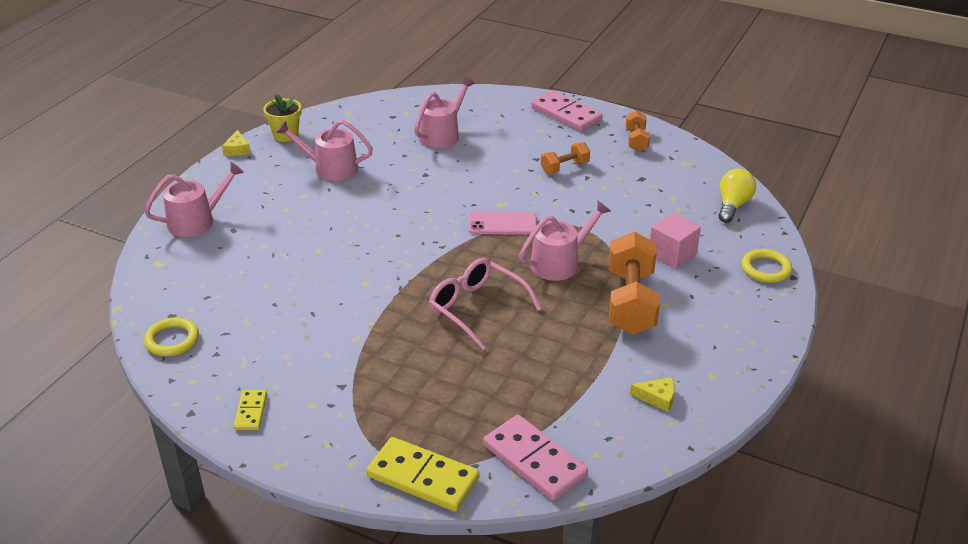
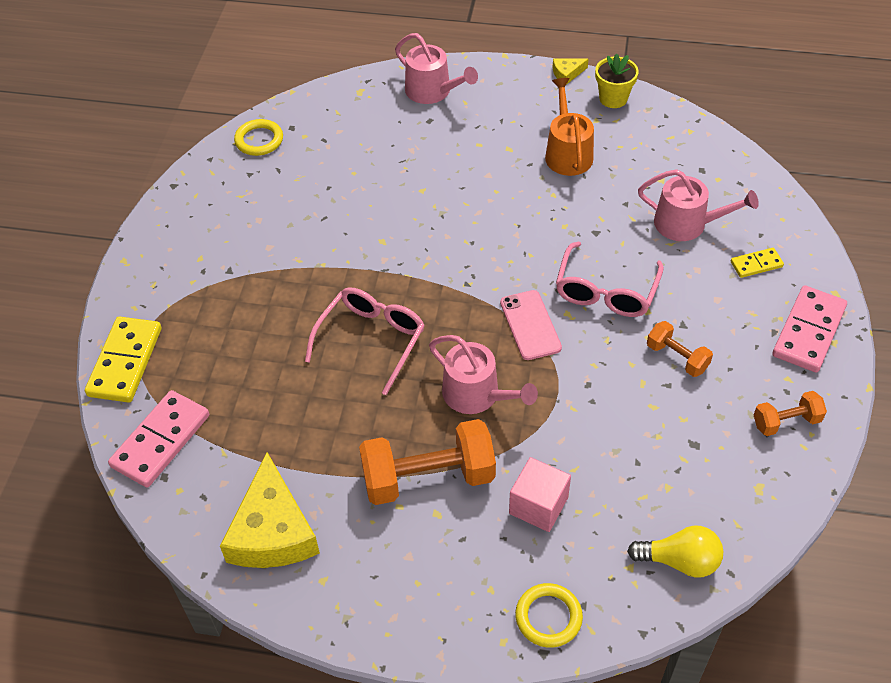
camera: 75 degrees right, 15 degrees up
(251, 412) = (182, 222): yellow domino -> yellow domino (756, 264)
(330, 168) = (567, 153): pink watering can -> orange watering can
(488, 183) = (606, 291): none -> pink glasses
(657, 398) = (272, 531): yellow cheese -> yellow cheese, size x2.32

